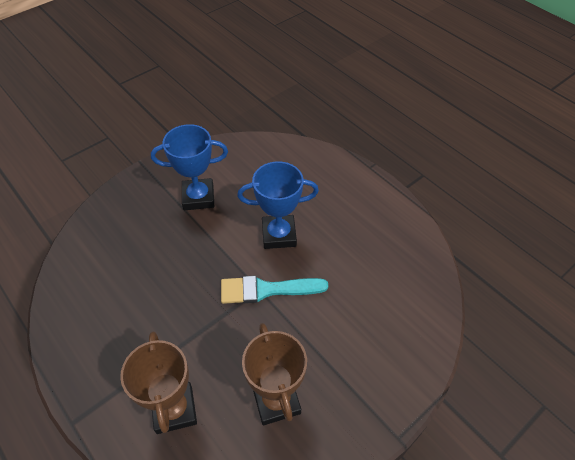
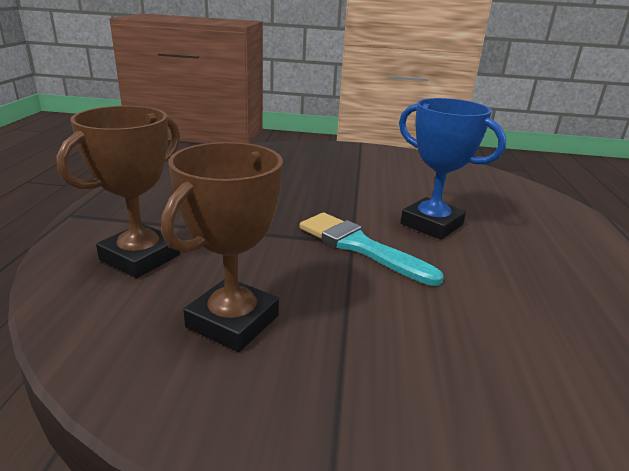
camera: 45 degrees right, 25 degrees down
(198, 197) = (381, 173): blue trophy -> none

